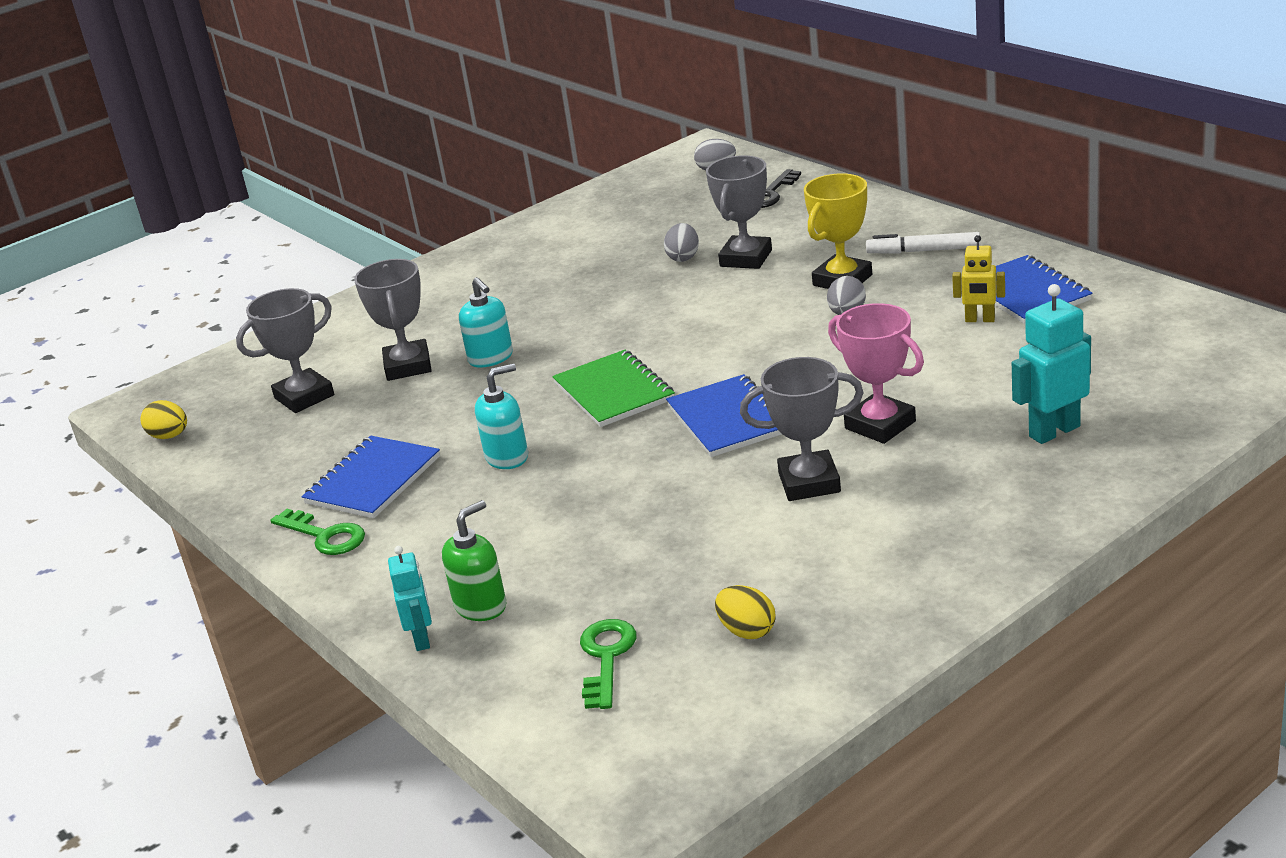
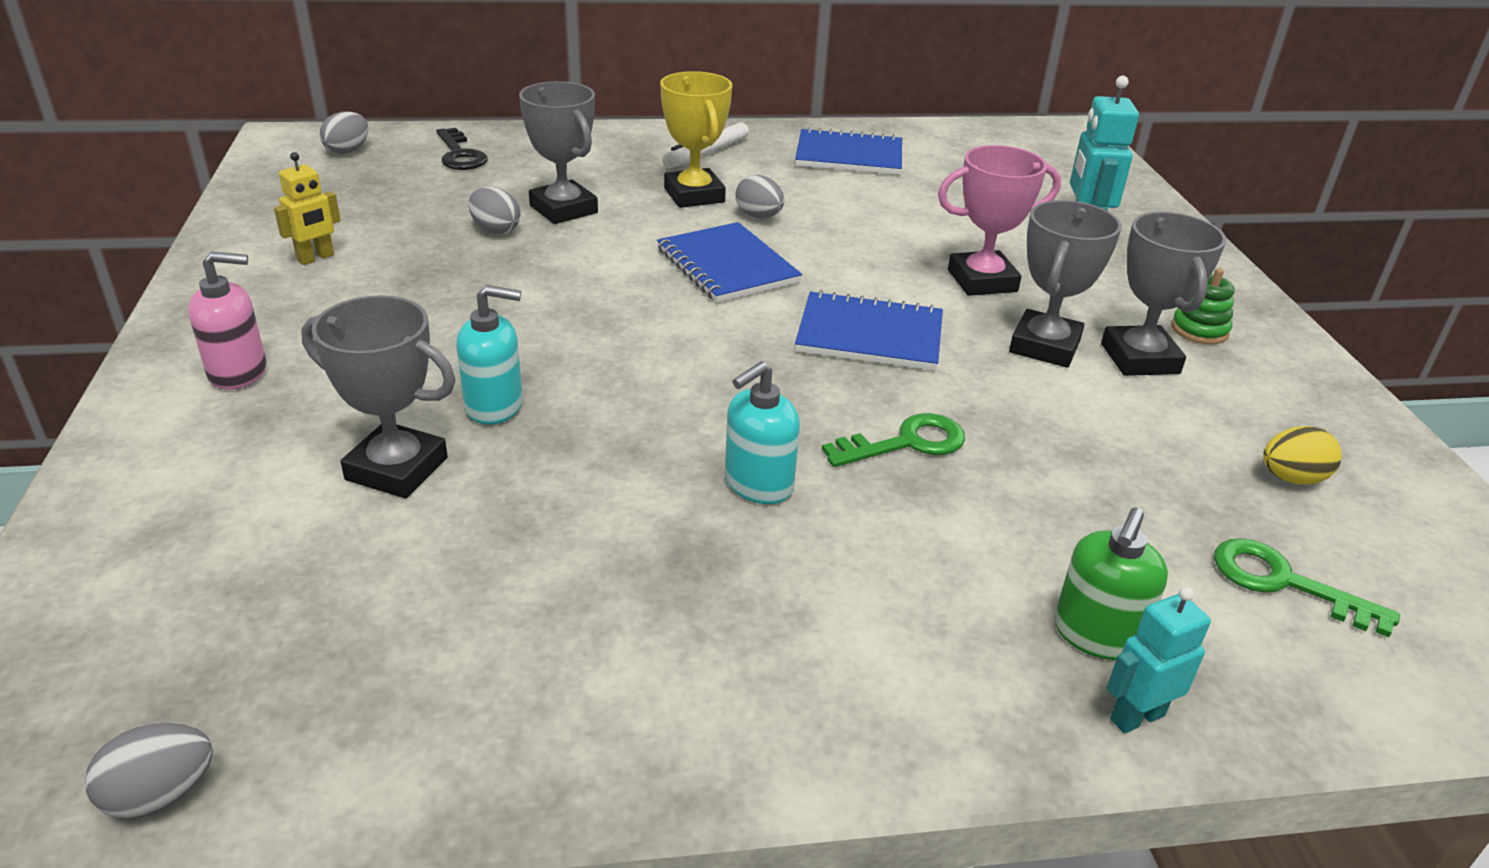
camera: 65 degrees left, 5 degrees up
(169, 436) = (160, 795): yellow egg -> grey egg
(304, 397) = (311, 588): grey trophy -> grey trophy (1139, 359)
(325, 536) = (761, 715): green key -> green key (905, 443)
(373, 480) = (663, 610): blue notebook -> blue notebook (727, 266)
(422, 639) = (1136, 717): turquoise robot -> turquoise robot turned 45 degrees counterclockwise
(439, 289) = (238, 372): none -> pink soap dispenser
(481, 606) = (1096, 635): green soap dispenser -> green soap dispenser turned 135 degrees counterclockwise
(507, 457) = (758, 484): turquoise soap dispenser -> turquoise soap dispenser turned 135 degrees counterclockwise
(613, 392) = (713, 367): green notebook -> none
(940, 534) = (1199, 330): none -> green stacking toy
(980, 320) = (863, 183): yellow robot -> yellow robot (316, 258)

